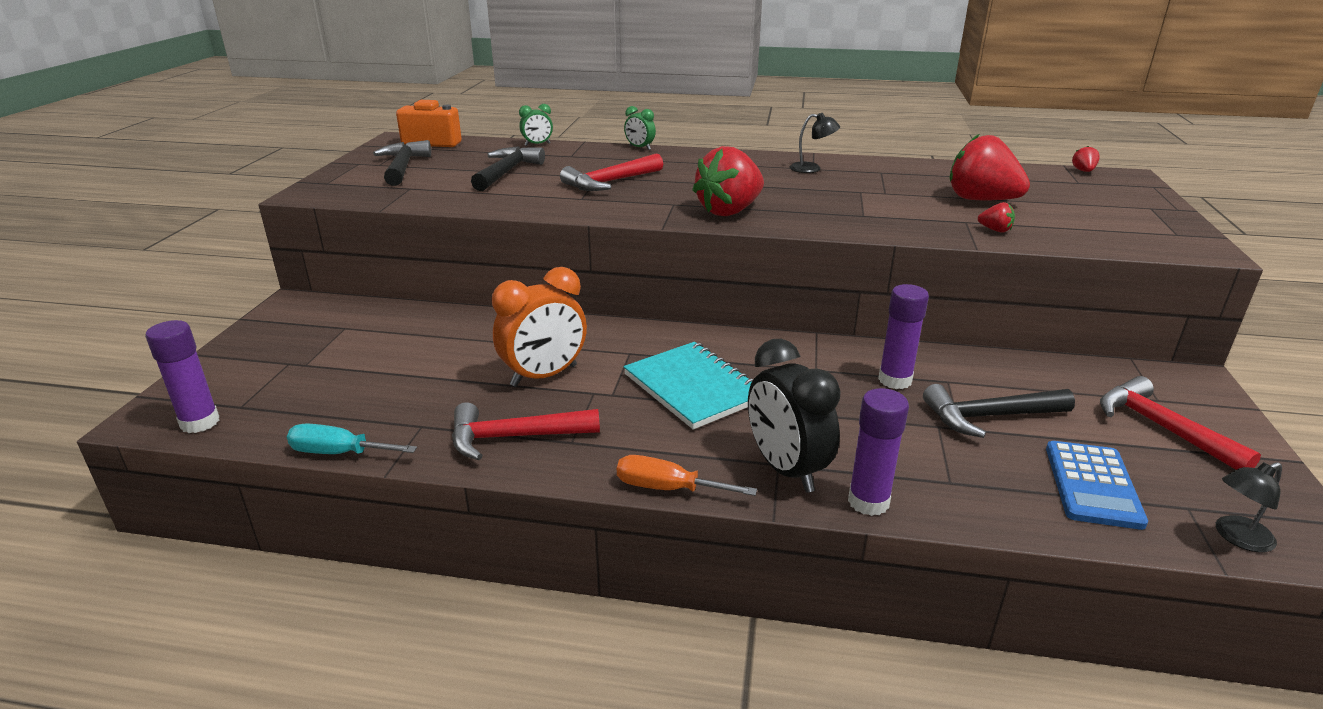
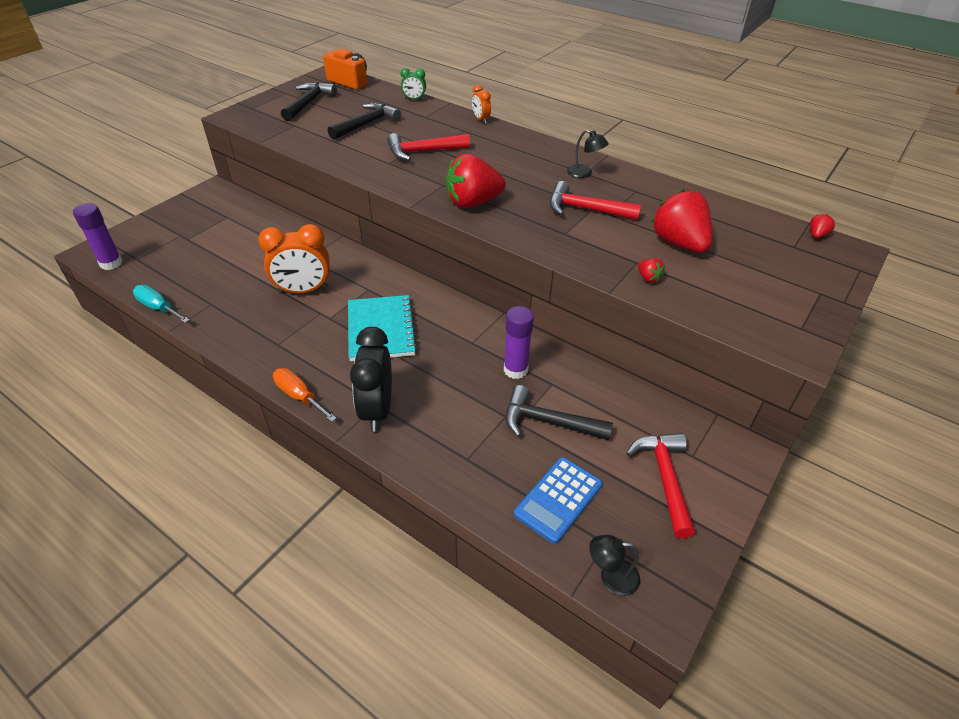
camera: 25 degrees right, 15 degrees up
(514, 437) = (250, 330): red hammer -> red hammer (585, 209)
(640, 148) = (481, 119): green clock -> orange clock
(868, 502) = (402, 451): purple glue stick -> none

